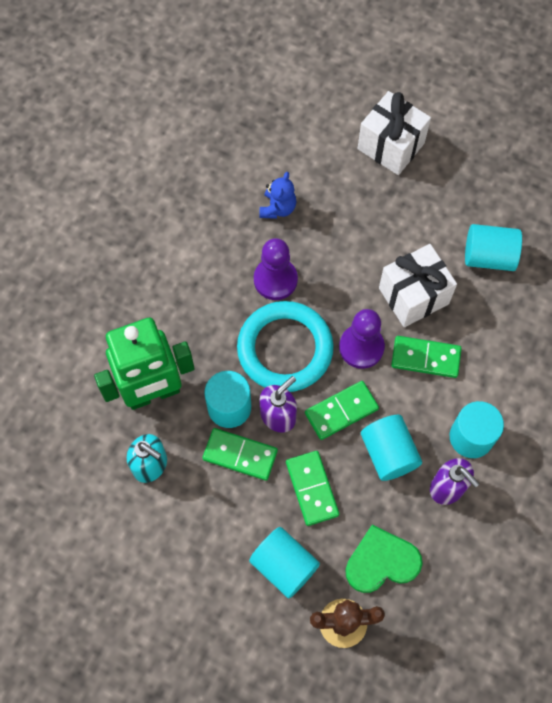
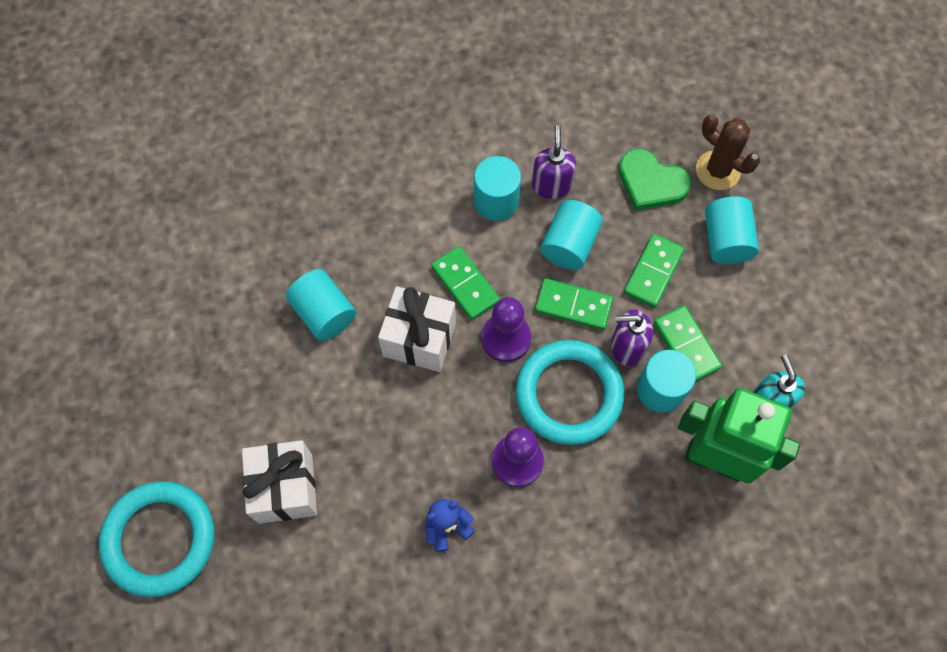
camera: 135 degrees left, 0 degrees up
(425, 65) = (160, 539): none -> turquoise ring

